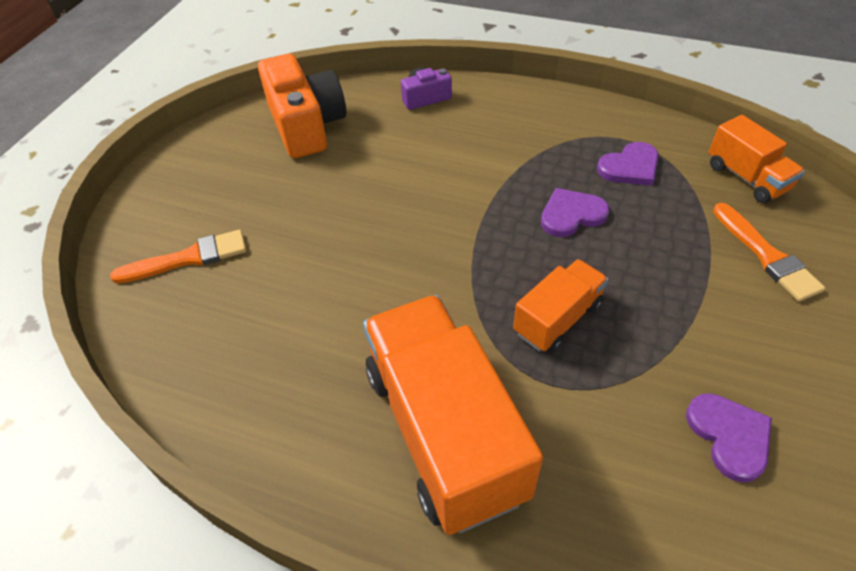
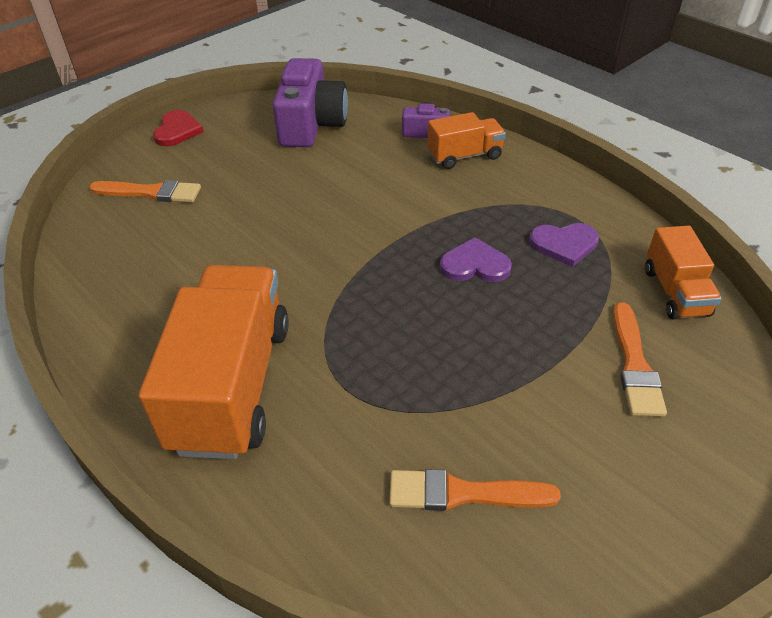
camera: 25 degrees right, 5 degrees down
(163, 178) = (177, 131): none -> red heart
(306, 125) = (311, 124): orange camera -> purple camera
(558, 319) = (392, 341): orange truck -> orange truck (464, 156)
(729, 436) = (463, 493): purple heart -> orange brush

